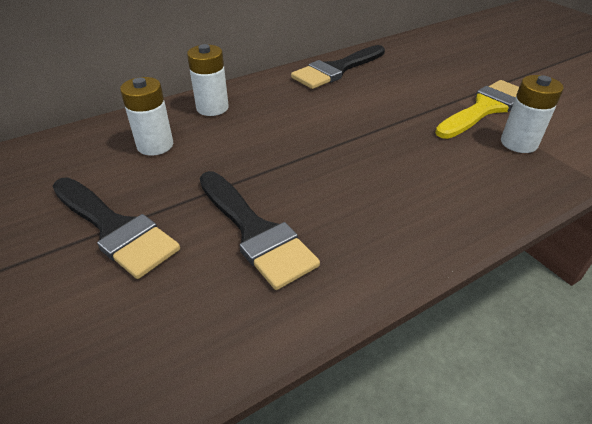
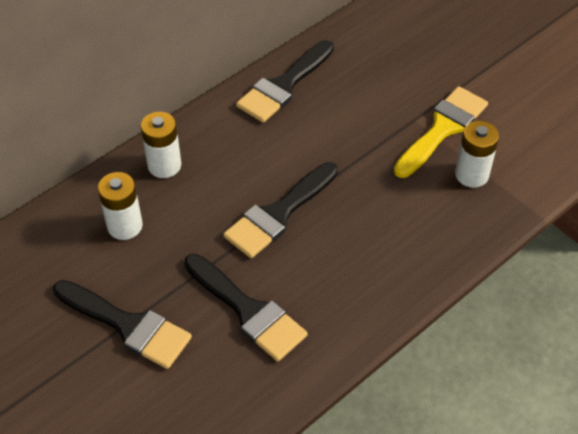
camera: 10 degrees left, 10 degrees up
(311, 152) = (278, 214): none -> black brush

